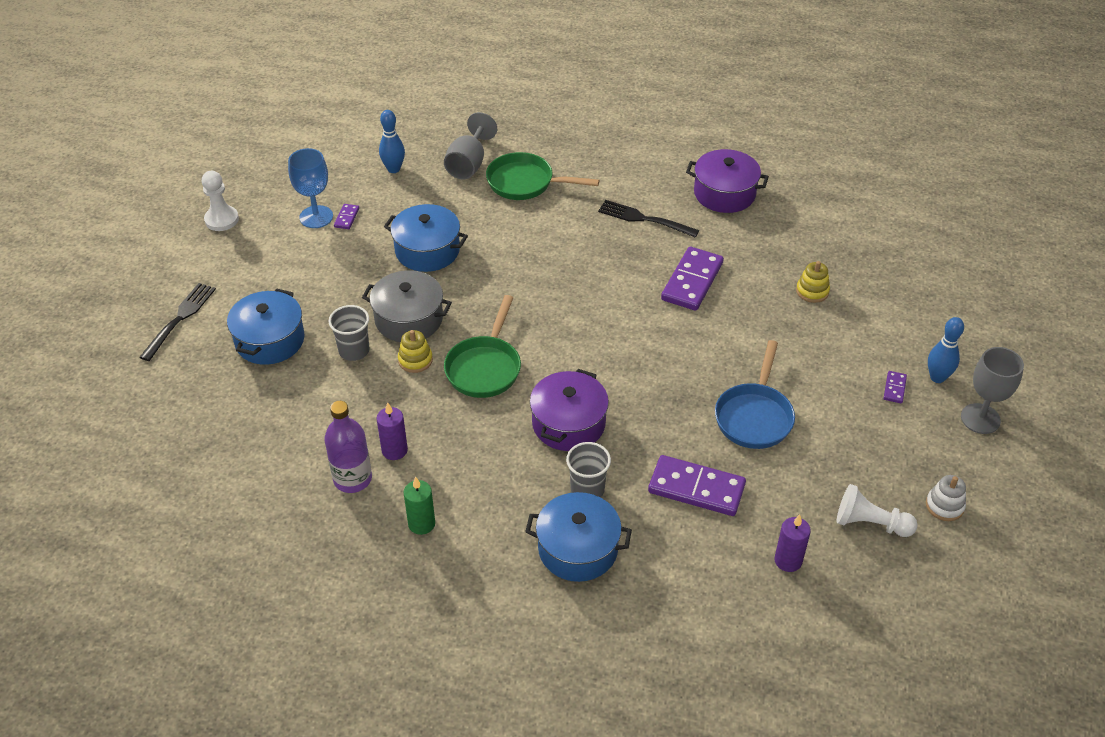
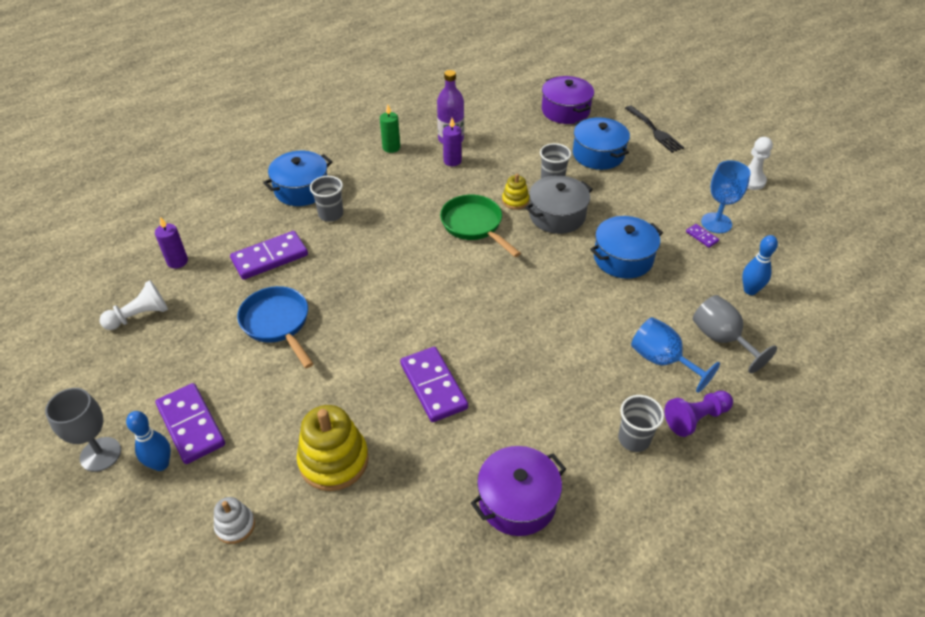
camera: 130 degrees right, 0 degrees up
(525, 183) = (662, 360): green pan -> blue goblet
(562, 149) = (695, 418): none -> purple pawn
(568, 423) = (385, 235): purple pot -> purple pot (565, 111)
(613, 167) = (634, 439): none -> grey cup
(645, 219) = (538, 410): black fork -> none
(812, 291) = (333, 460): yellow stacking toy -> yellow stacking toy, size x1.90
(894, 388) = (191, 425): purple domino -> purple domino, size x2.24
(944, 506) = (92, 363): white stacking toy -> white stacking toy (235, 525)

